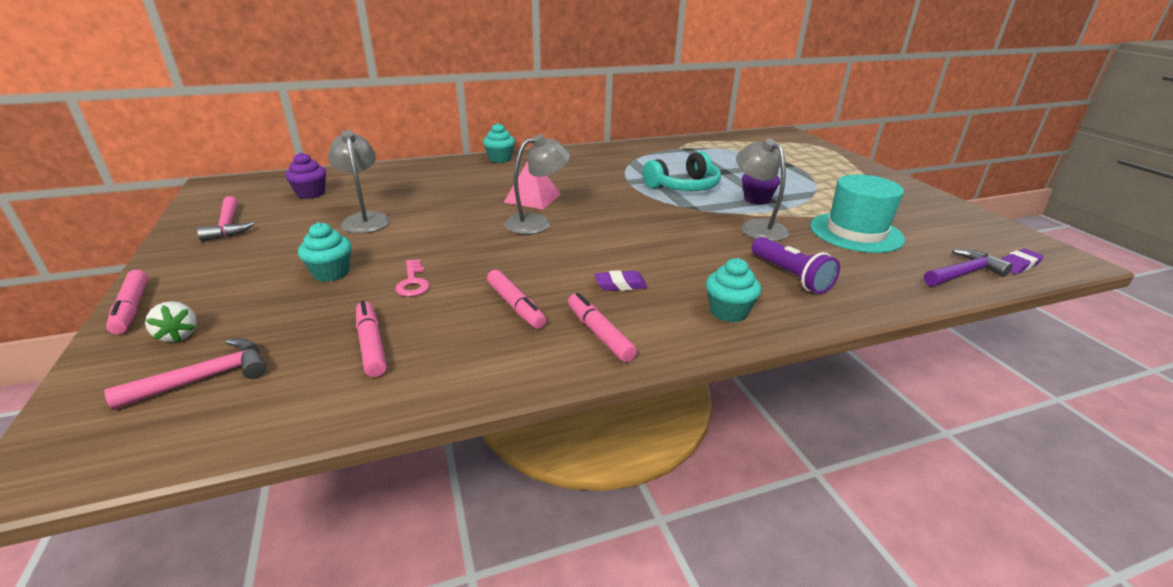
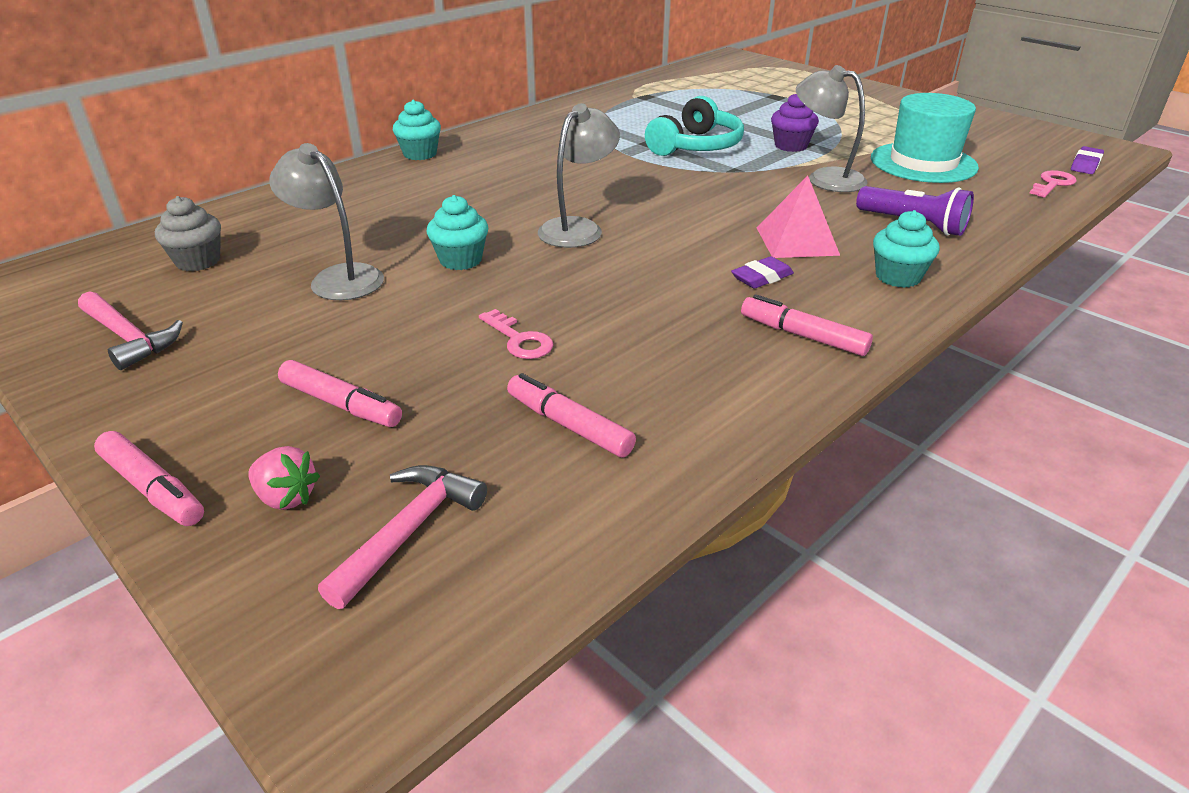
camera: 25 degrees left, 5 degrees up
(178, 335) = (286, 497): white strawberry -> pink strawberry
(311, 194) = (198, 261): purple cupcake -> grey cupcake
(331, 273) = (392, 359): turquoise cupcake -> turquoise cupcake (460, 260)
(515, 306) = (678, 332): pink marker -> pink marker (341, 404)
(532, 198) = (532, 198): pink pyramid -> pink pyramid (797, 241)
(963, 273) = (1052, 184): purple hammer -> pink key

